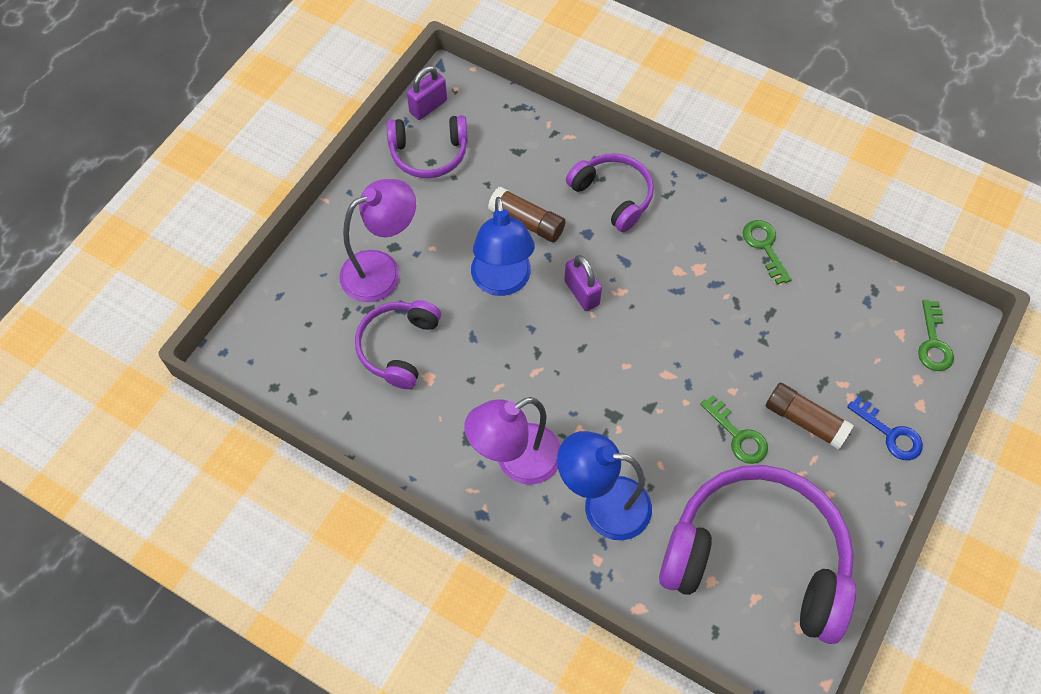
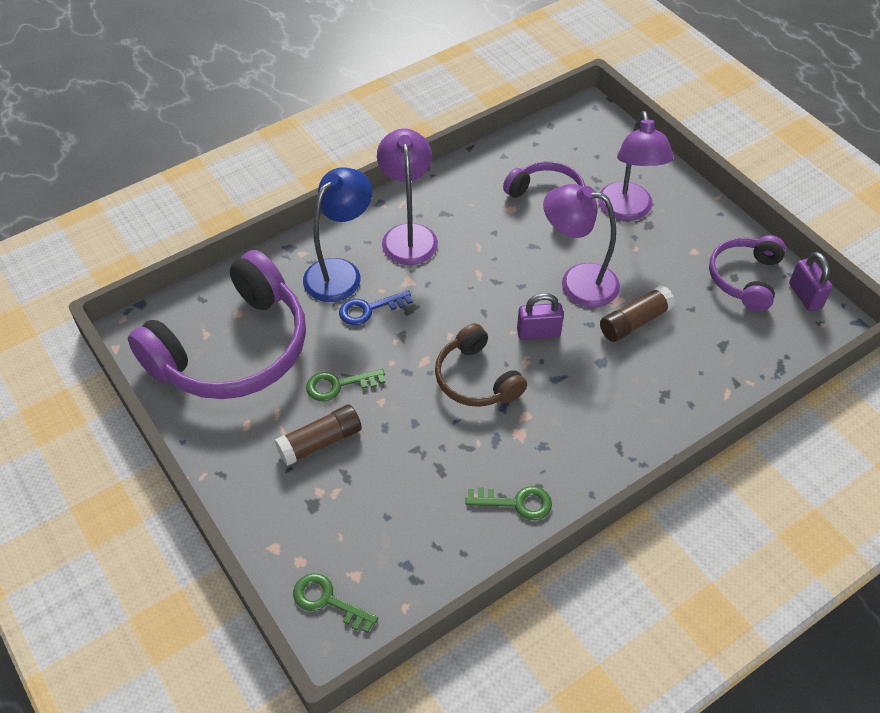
camera: 115 degrees right, 10 degrees down
(502, 282) = (577, 282): blue lamp -> purple lamp
(613, 196) = (636, 399): purple headphones -> none
(662, 323) = (476, 379): none -> brown headphones
(890, 434) = (265, 504): blue key -> blue key (369, 309)

